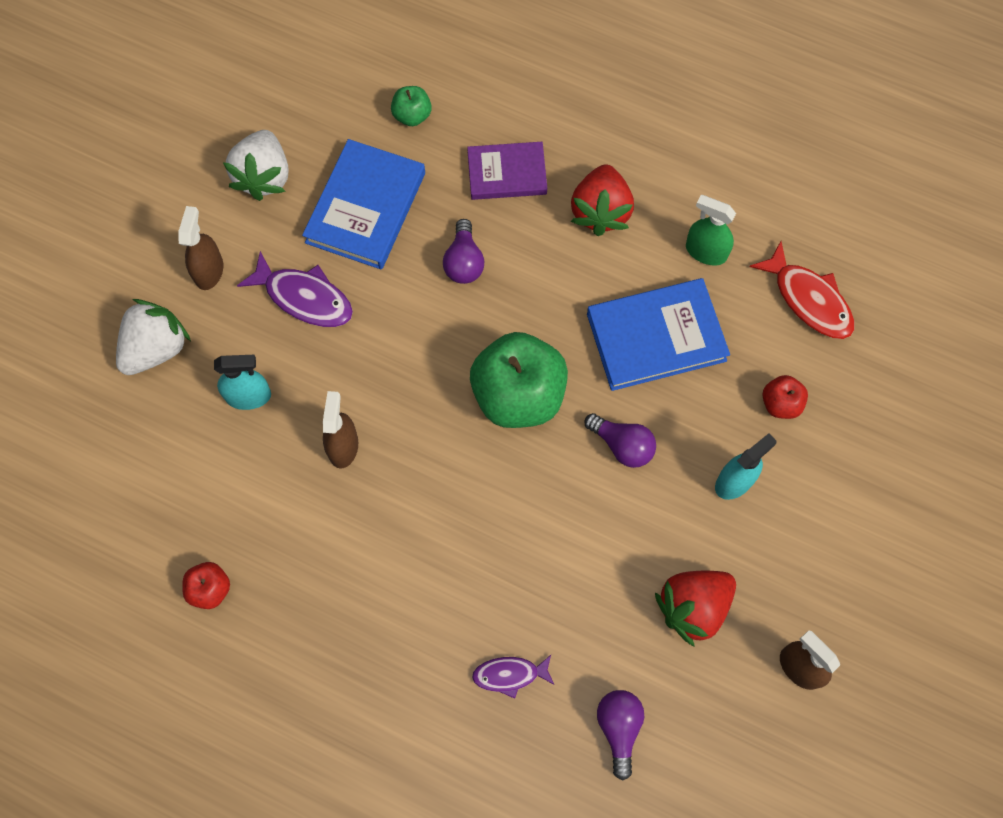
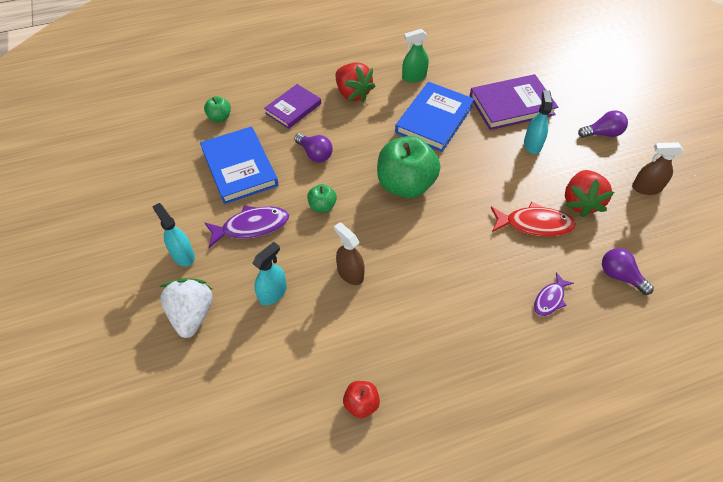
camera: 45 degrees left, 15 degrees down
(209, 271) = (183, 255): brown spray bottle -> turquoise spray bottle
(264, 177) = (168, 193): white strawberry -> none
(400, 339) = (322, 206): none -> green apple
(622, 445) = (473, 168): purple light bulb -> purple light bulb (602, 133)
(780, 404) = (511, 105): red apple -> purple book
(808, 299) = (473, 65): red fish -> red fish (534, 224)

